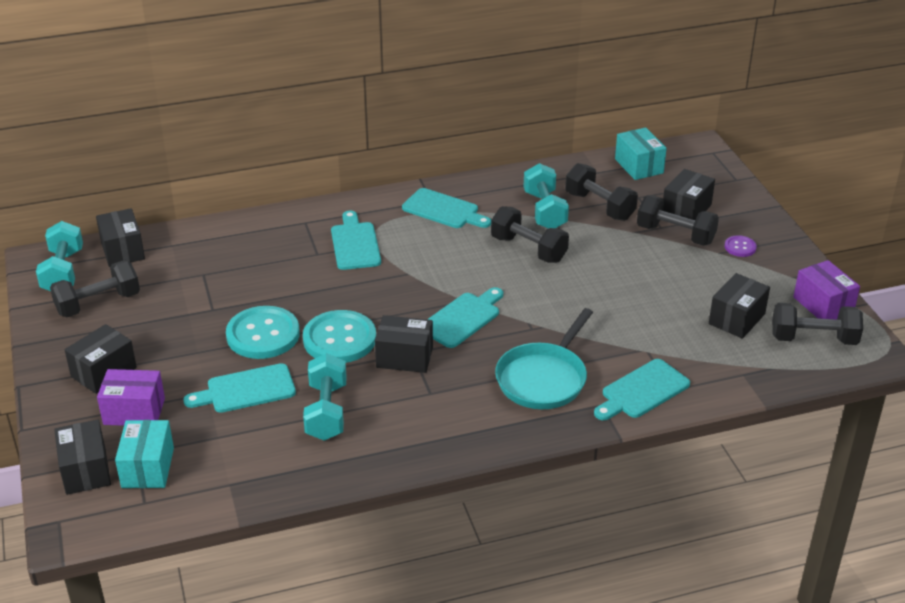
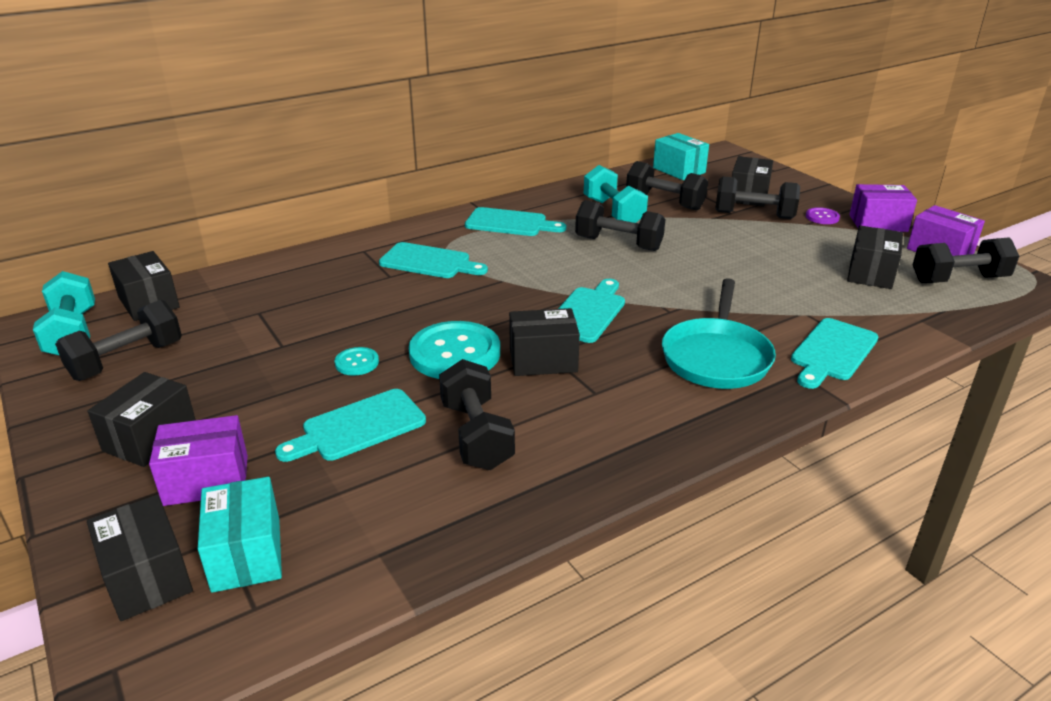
camera: 15 degrees left, 5 degrees down
(263, 335) = (357, 363): turquoise button -> turquoise button, size x0.47
(326, 412) = (476, 435): turquoise dumbbell -> black dumbbell
(355, 244) = (429, 262): turquoise cutting board -> turquoise cutting board turned 135 degrees clockwise
(789, 263) = (878, 223): none -> purple box

